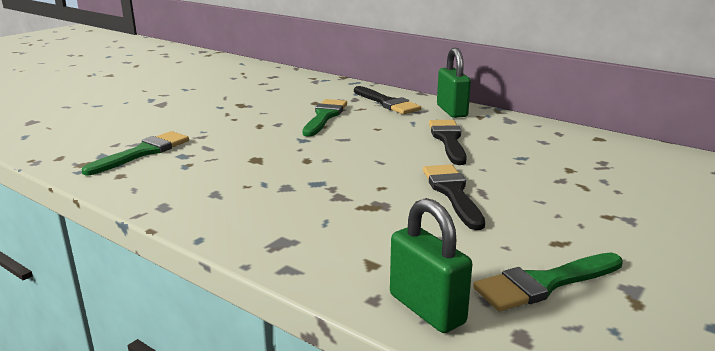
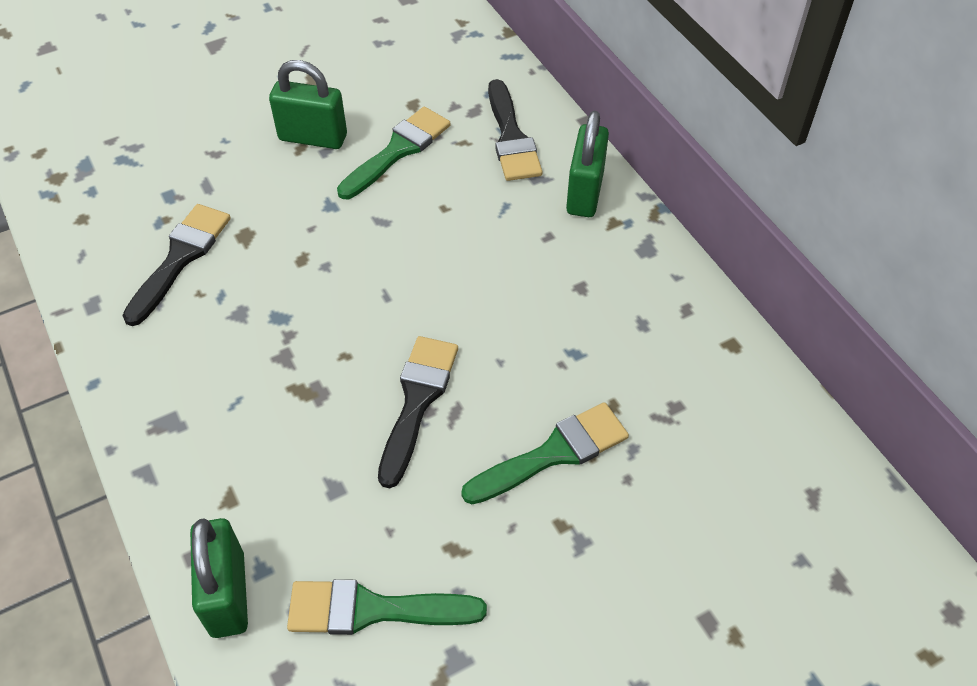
camera: 25 degrees right, 30 degrees up
(143, 152) = (130, 173): green brush -> green brush (553, 453)
(264, 121) = (313, 137): none -> green padlock
(448, 140) = (514, 273): black brush -> black brush (180, 258)

